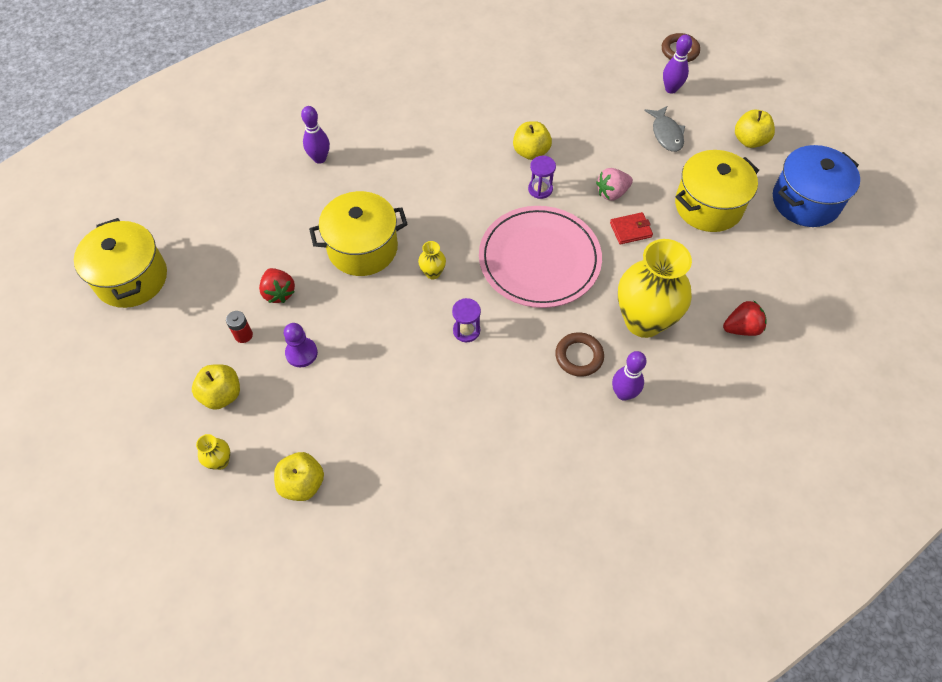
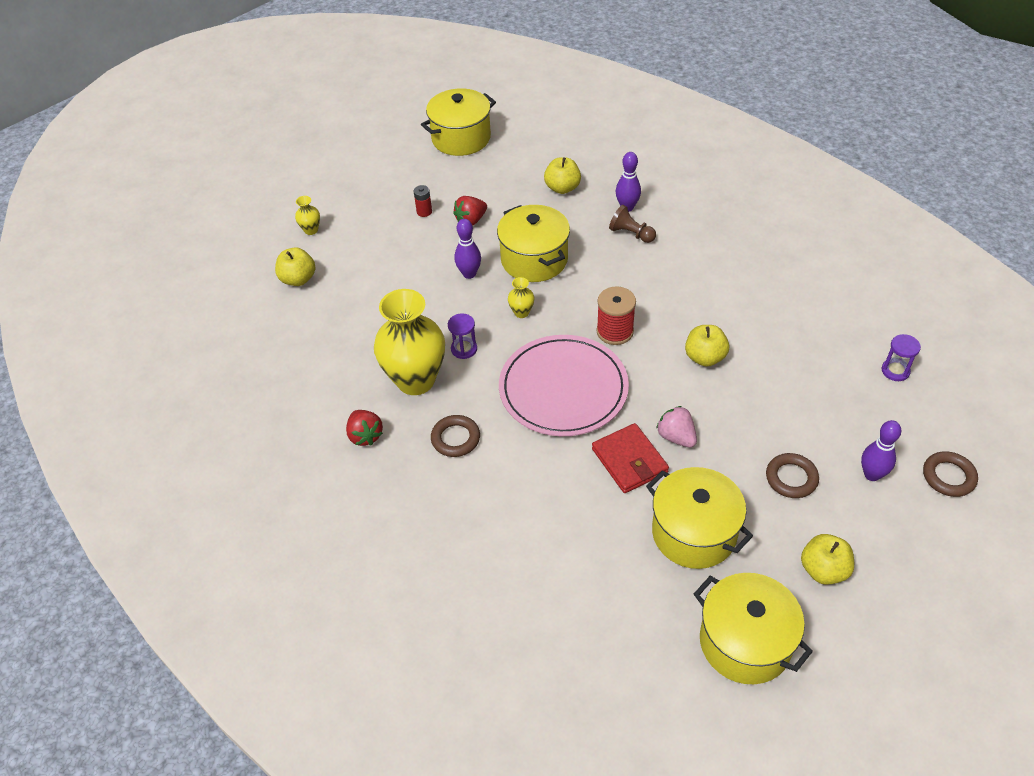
camera: 80 degrees right, 10 degrees down
(222, 395) = (367, 215): yellow apple -> yellow apple (562, 188)
(301, 353) = (415, 249): purple pawn -> none
(358, 164) = (631, 234): none -> brown pawn
(481, 206) = (615, 331): none -> red spool
(540, 189) = (656, 374): purple hourglass -> purple hourglass (895, 371)
(623, 393) = (421, 481): purple bowling pin -> purple bowling pin (469, 274)
(630, 230) = (629, 461): red wallet -> red wallet, size x1.58
(643, 321) = (512, 487): yellow vase -> yellow vase (416, 380)
(666, 134) = (791, 478): grey fish -> brown ring
(741, 328) = (527, 581): red strawberry -> red strawberry (365, 435)
(805, 201) = (745, 642): blue pot -> yellow pot

